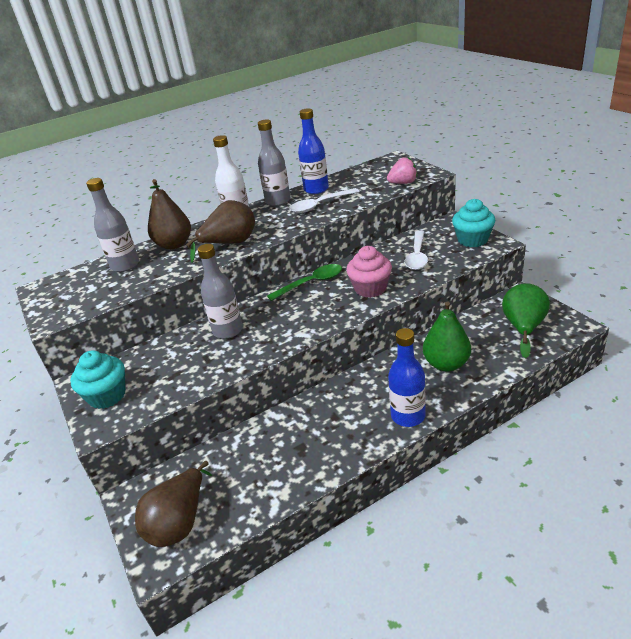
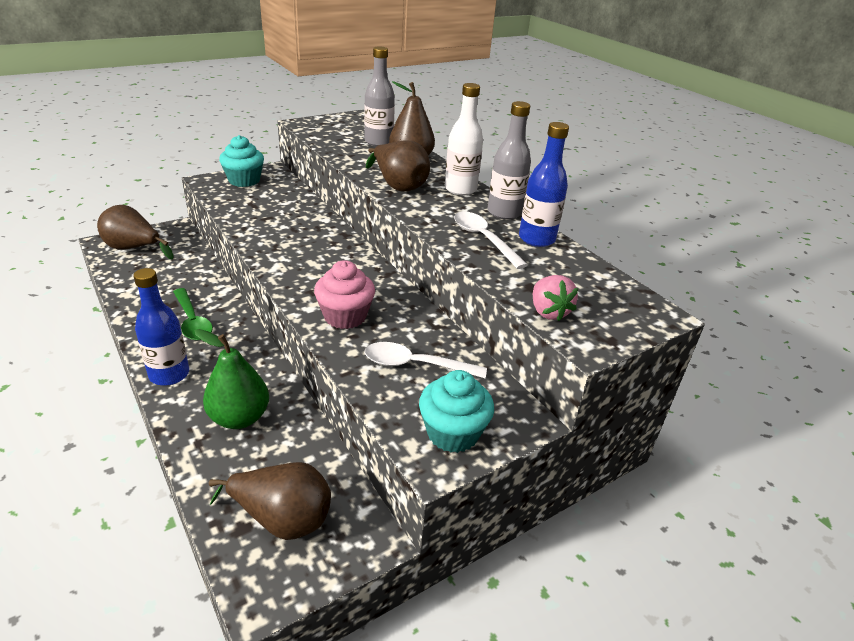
camera: 80 degrees right, 0 degrees up
(228, 330) = (306, 227): grey bottle -> none
(311, 283) = (375, 275): green spoon -> green spoon (192, 321)
(523, 328) = (282, 519): green pear -> brown pear

